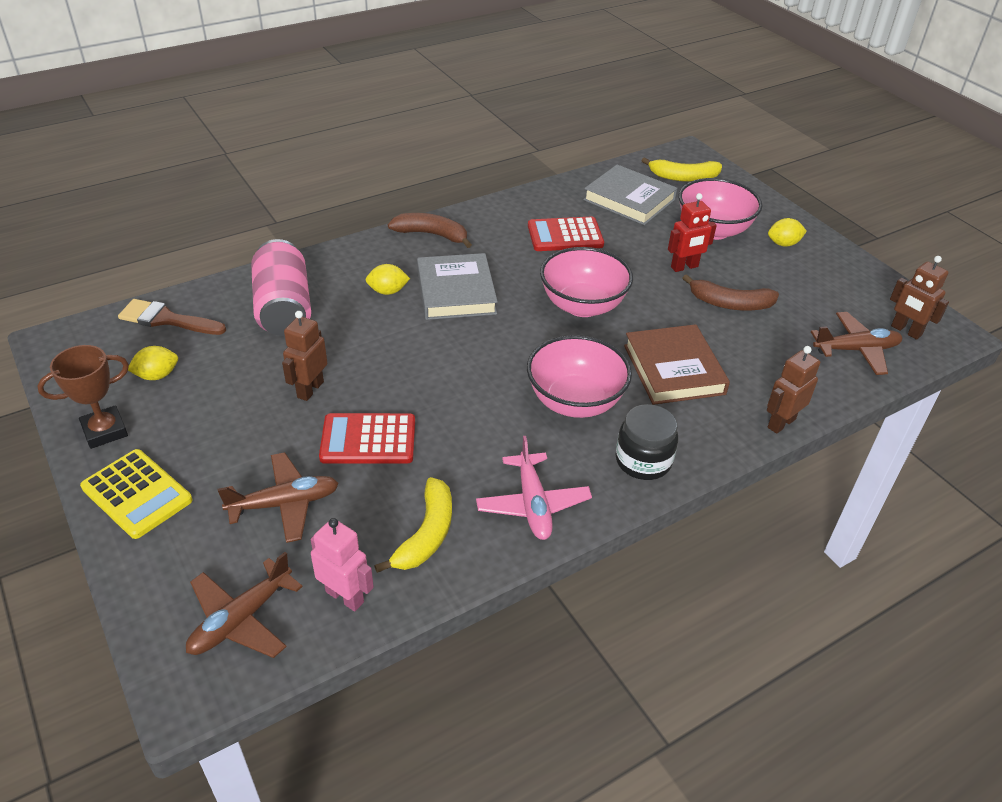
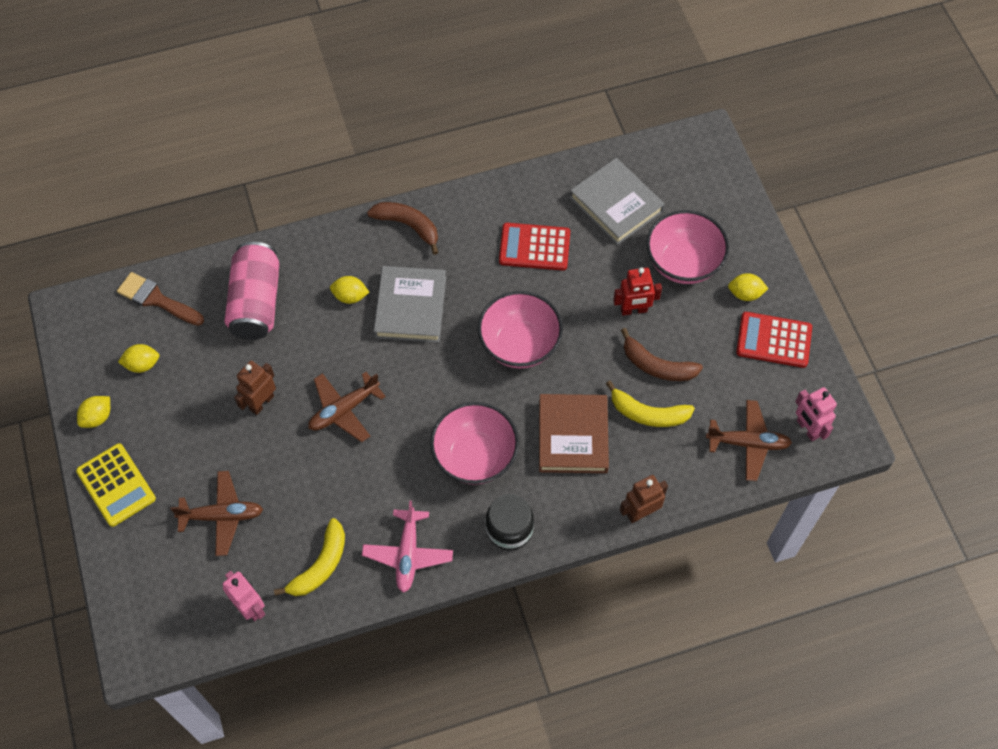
camera: 15 degrees right, 20 degrees up
(105, 431) = (97, 417): brown trophy -> yellow lemon
(241, 619) = (176, 610): brown plane -> brown plane (344, 410)
(368, 440) = (297, 465): red calculator -> red calculator (773, 340)
(683, 177) = (685, 178): yellow banana -> yellow banana (648, 413)
(905, 331) = (807, 429): brown robot -> pink robot

